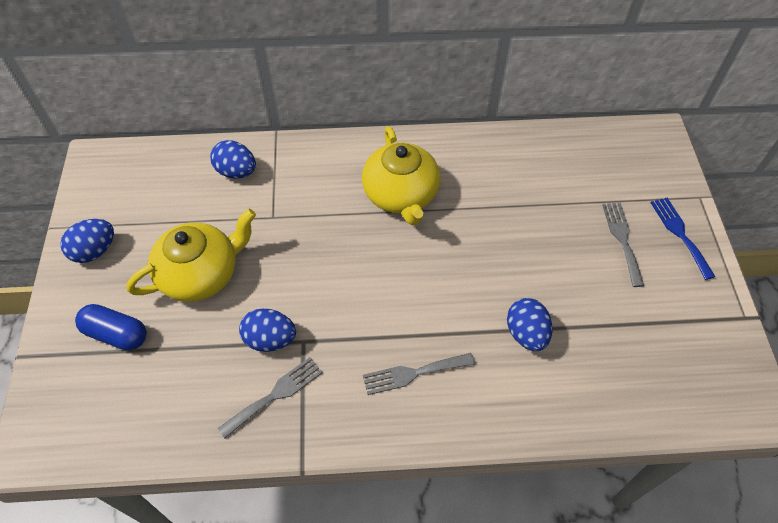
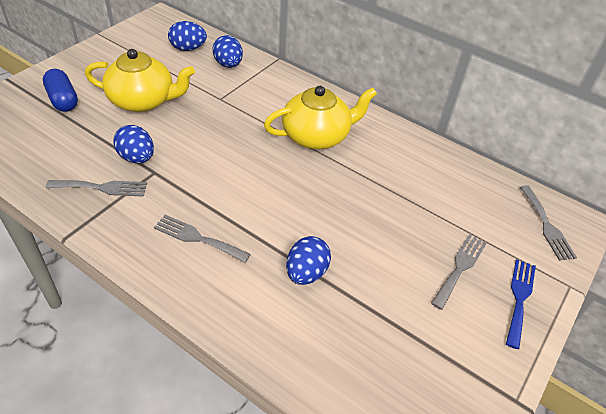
camera: 35 degrees right, 10 degrees down
(94, 251) = (104, 56): blue egg -> blue egg (188, 48)
(401, 195) = (317, 136): yellow teapot -> yellow teapot turned 135 degrees counterclockwise
(643, 154) = (546, 225): none -> grey fork

